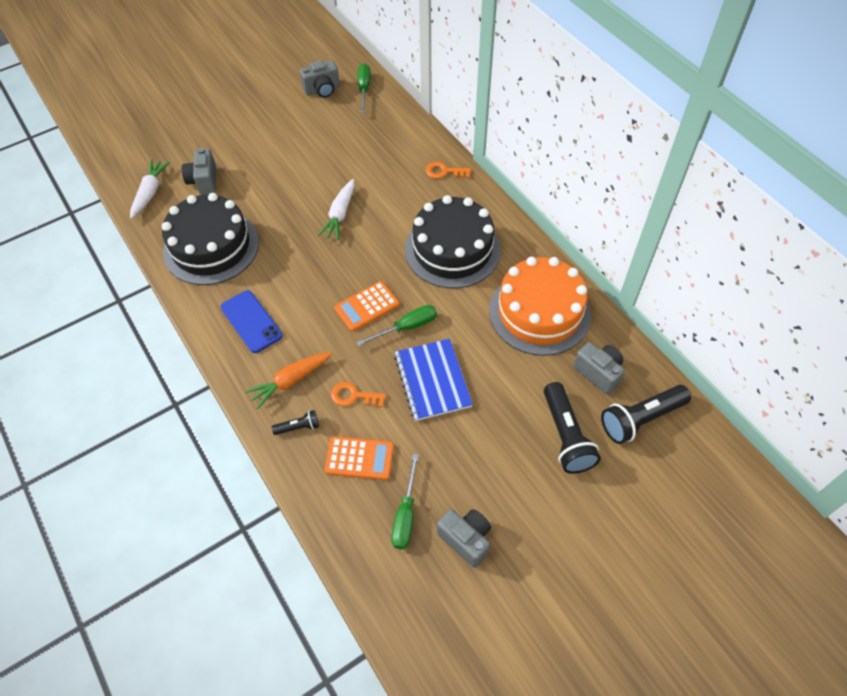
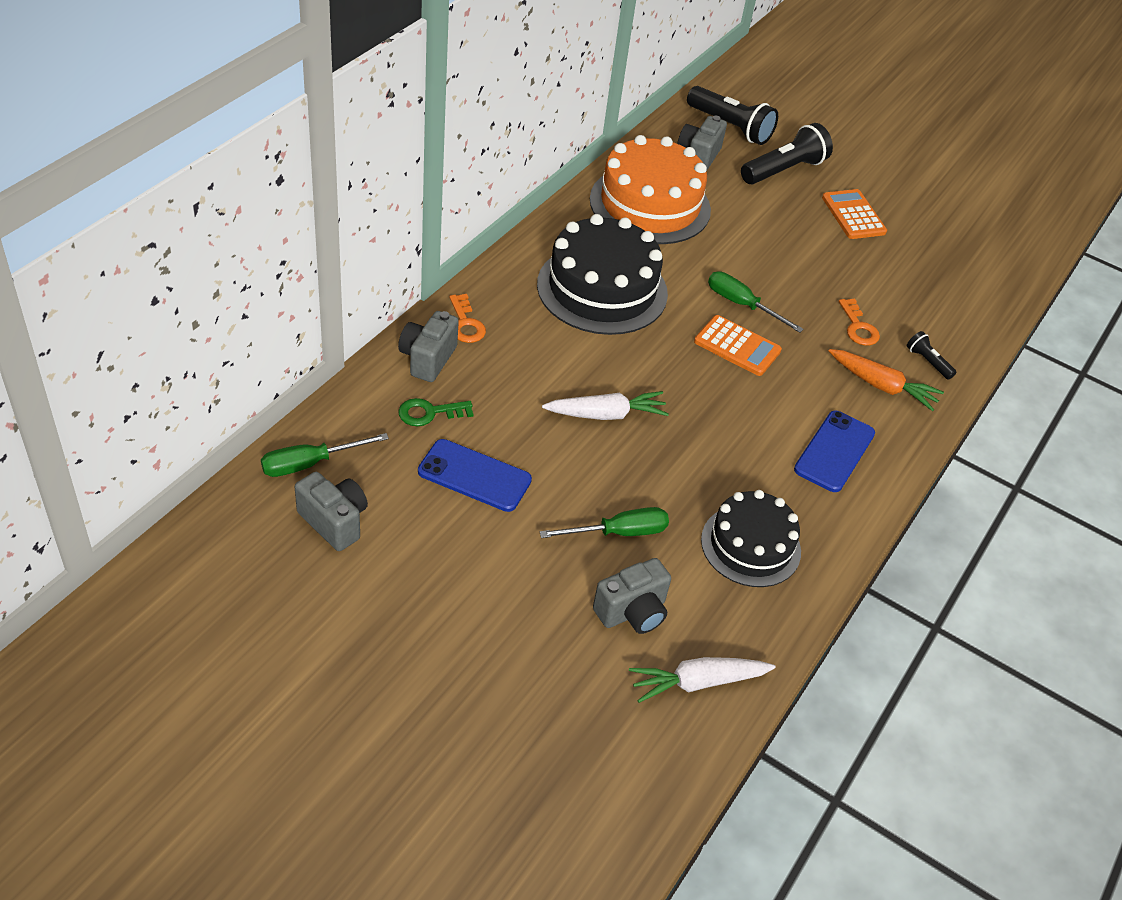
camera: 120 degrees left, 10 degrees down
(211, 247) = (750, 545): black cake -> black cake, size x0.65
(324, 146) = (474, 476): none -> blue phone
(359, 458) = (920, 304): orange calculator -> orange calculator (853, 215)
(378, 139) = (429, 413): none -> green key
(405, 515) = (945, 259): green screwdriver -> green screwdriver (619, 532)
(432, 380) = (793, 270): blue notebook -> none
(466, 539) = (933, 217): grey camera -> grey camera (427, 359)

